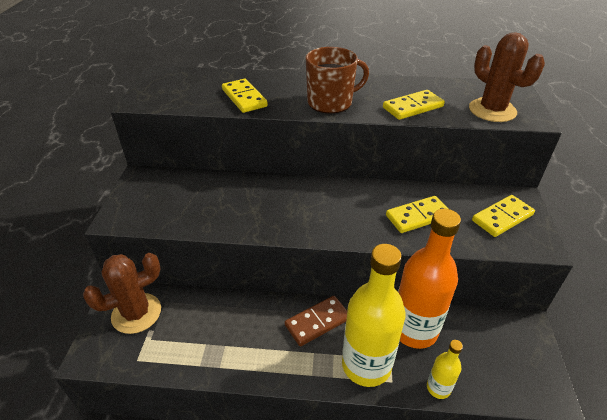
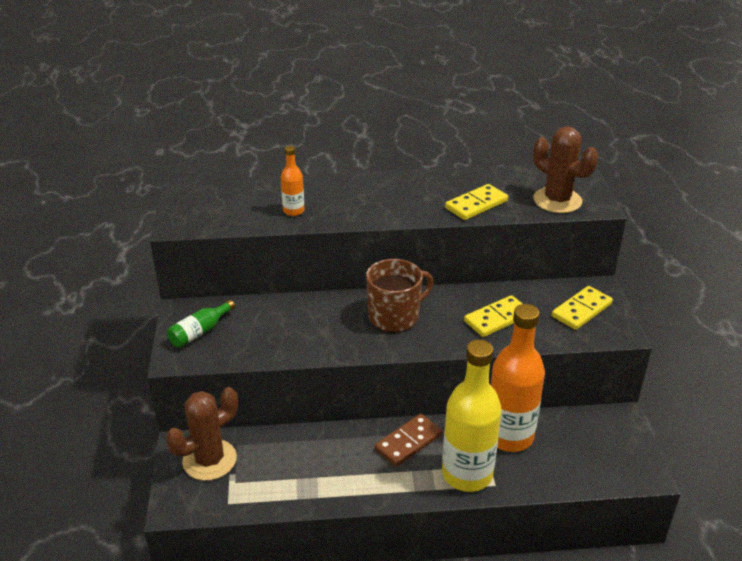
camera: 10 degrees left, 5 degrees down
(146, 197) = (200, 332): none -> green bottle
(244, 98) = (293, 211): yellow domino -> orange bottle
(331, 102) = (389, 207): brown mug -> brown mug (395, 316)
(438, 388) = (540, 484): yellow bottle -> none

